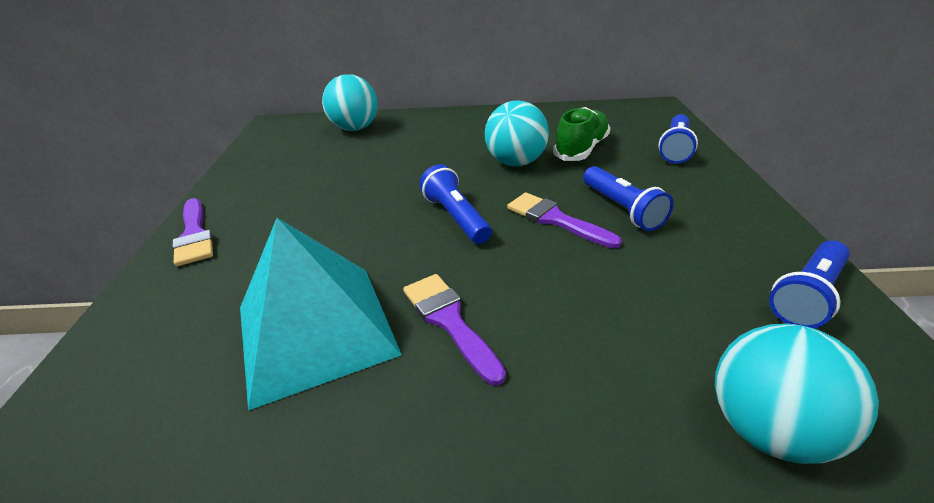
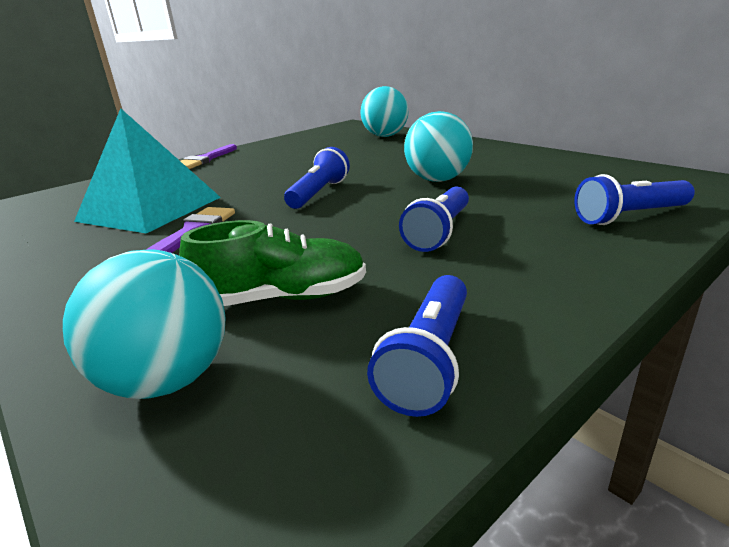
camera: 50 degrees right, 10 degrees down
(555, 219) = (372, 217): purple brush -> none
(581, 149) = (518, 188): green shoe -> green shoe (282, 298)
(807, 295) = (430, 359): blue flashlight -> blue flashlight turned 75 degrees counterclockwise

